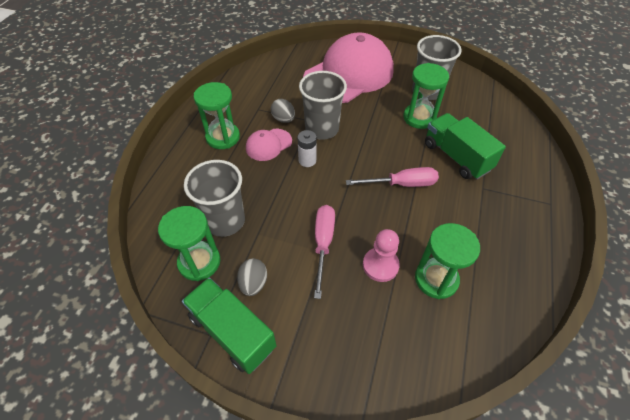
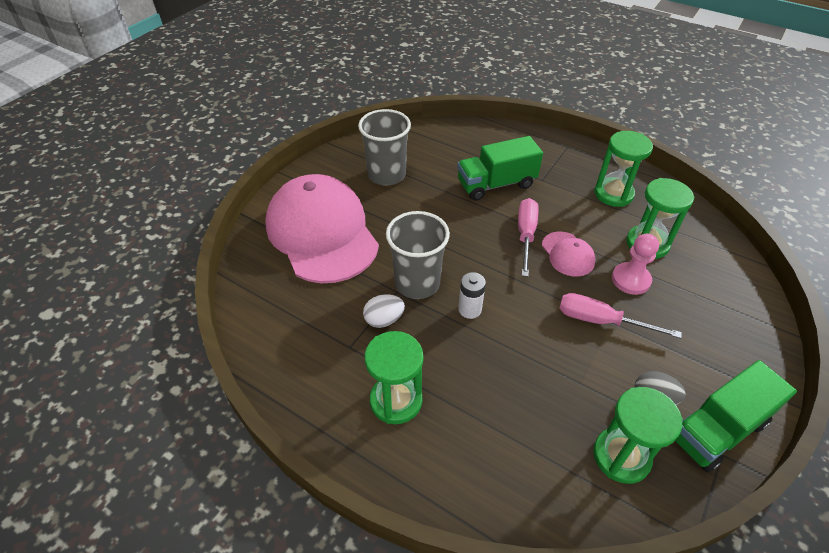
camera: 75 degrees left, 5 degrees down
(225, 221) = (556, 417): grey cup -> none
(268, 145) = (429, 346): pink cap -> pink cap (567, 254)
(283, 119) = (384, 320): grey egg -> white egg
(419, 118) = (428, 193): green hourglass -> green hourglass (613, 194)

